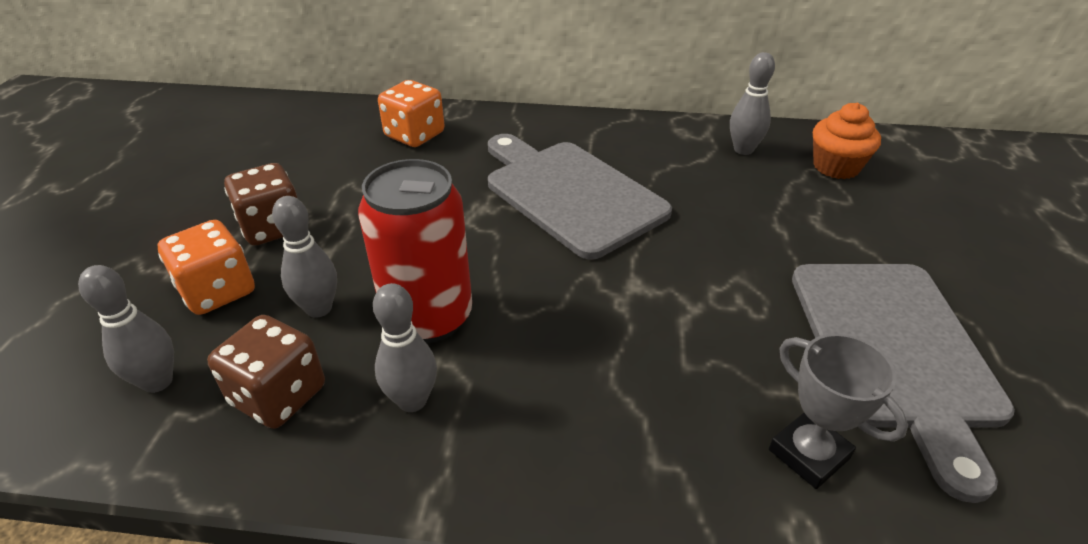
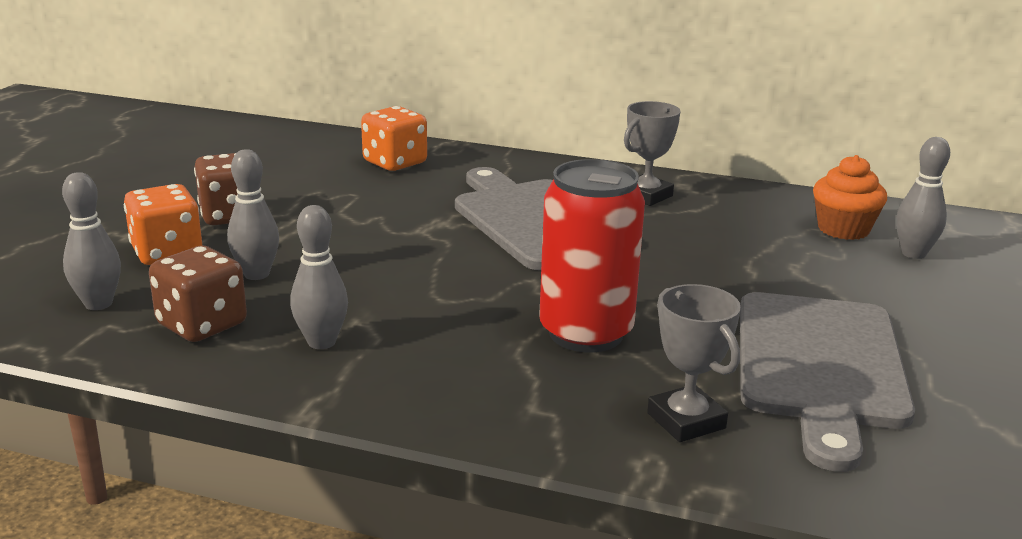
camera: 10 degrees right, 15 degrees down
(428, 317) = (357, 291): red can -> red can (586, 333)
(654, 148) = (646, 196): none -> grey trophy
(743, 150) = (745, 206): grey bowling pin -> grey bowling pin (913, 254)

